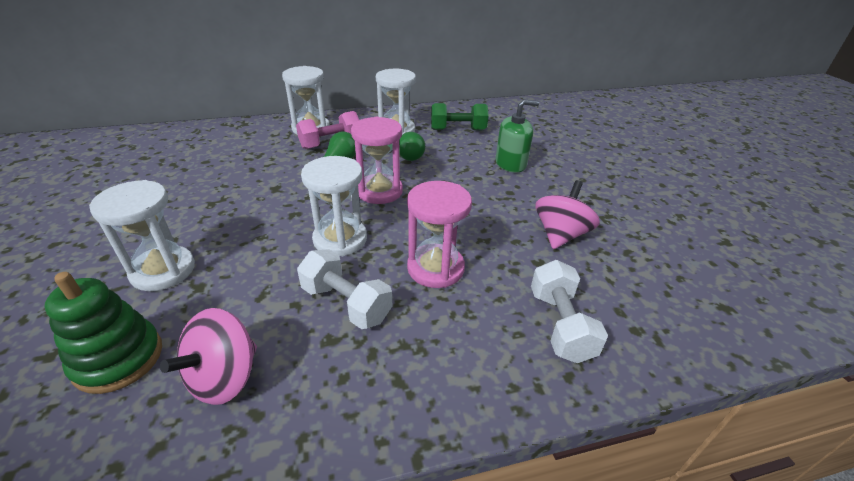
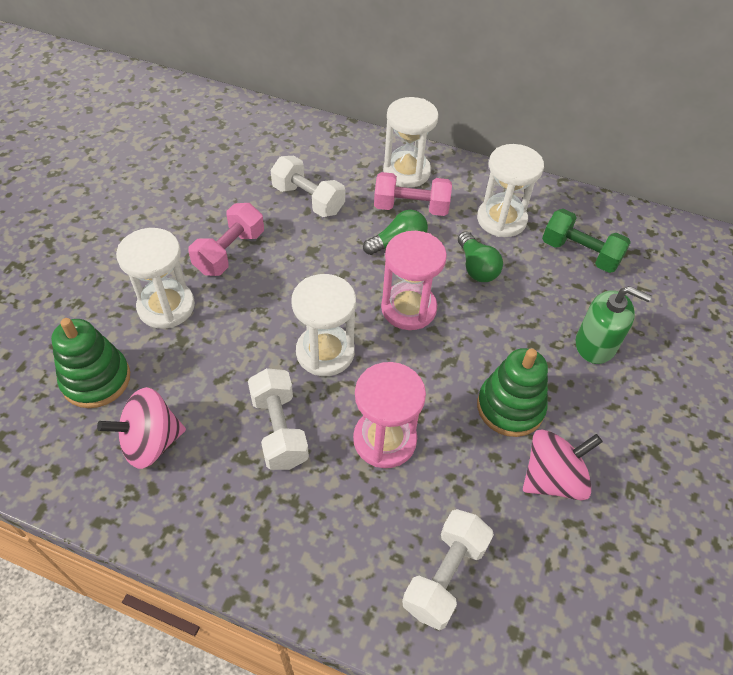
camera: 35 degrees right, 15 degrees up
(201, 213) = (230, 252): none -> pink dumbbell
(247, 163) = (308, 199): none -> white dumbbell
(497, 212) = (510, 407): none -> green stacking toy

